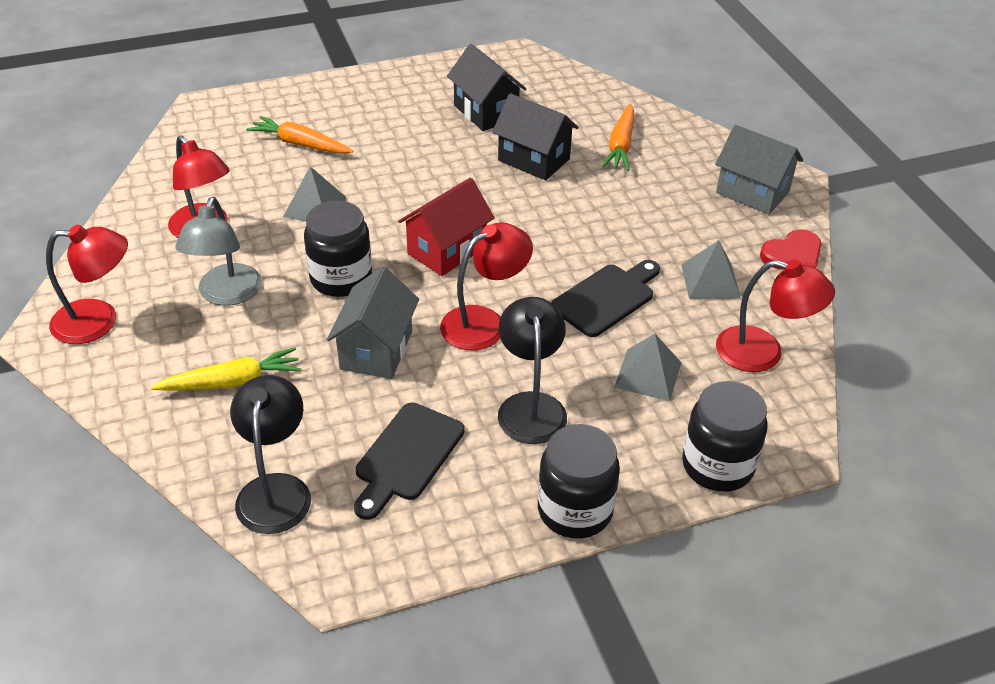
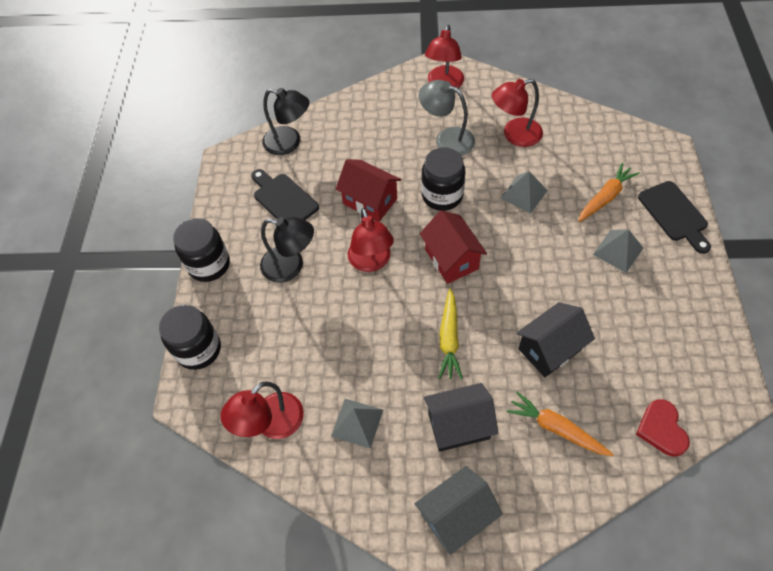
camera: 115 degrees right, 15 degrees up
(232, 382) = (372, 134): yellow carrot -> yellow carrot (449, 338)
(376, 350) = (370, 201): grey house -> red house
(486, 112) = (631, 334): black house -> black house (458, 425)
(606, 298) = (366, 342): black cutting board -> black cutting board (674, 214)
(648, 374) = (286, 340): grey pyramid -> grey pyramid (618, 251)
(793, 255) = (363, 506): red heart -> red heart (661, 429)

